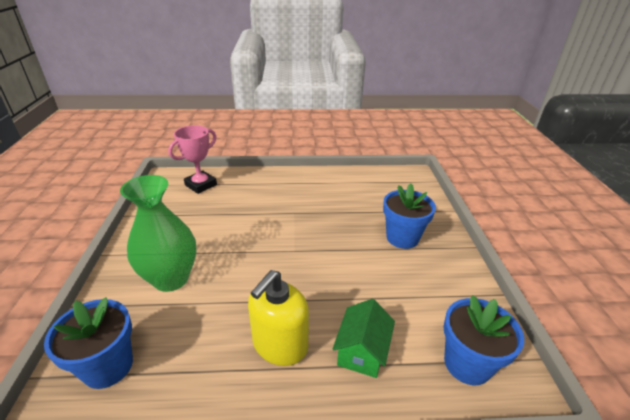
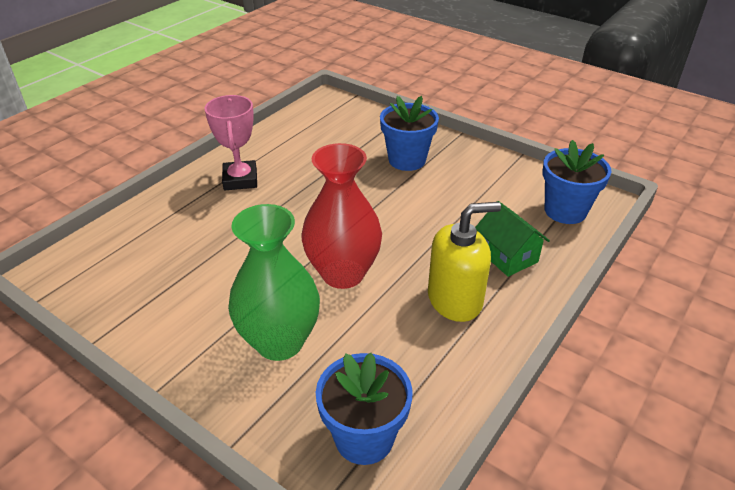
camera: 50 degrees left, 5 degrees up
(201, 185) = (122, 248): pink trophy -> pink trophy (240, 179)
(254, 272) = (343, 273): none -> red vase
(280, 345) = (455, 299): yellow soap dispenser -> yellow soap dispenser turned 90 degrees counterclockwise

